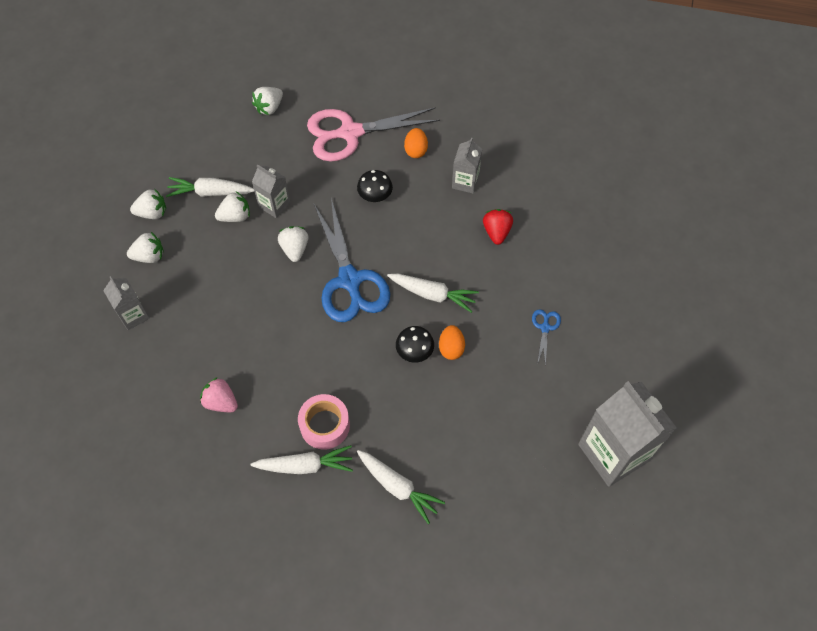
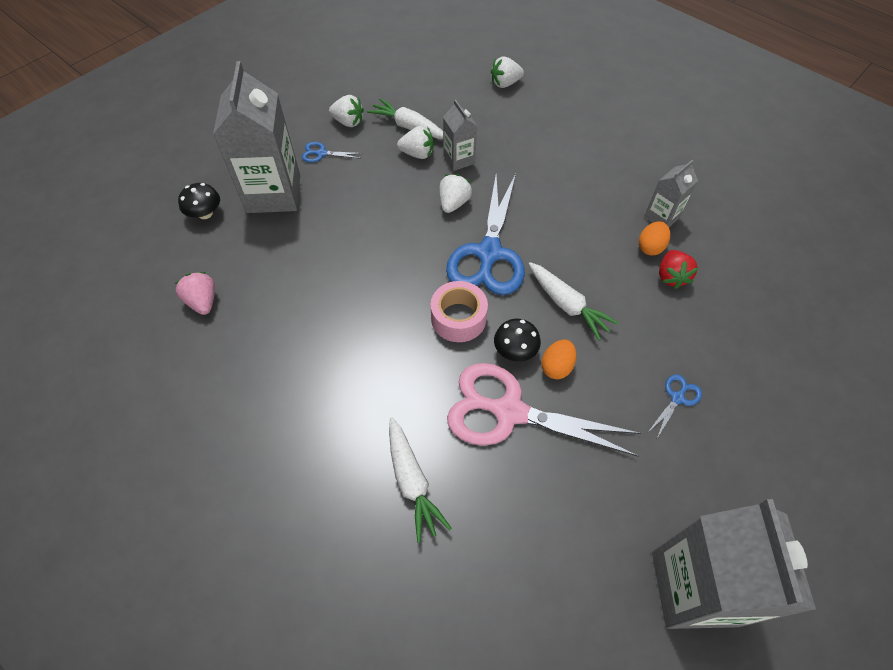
camera: 30 degrees right, 5 degrees down
(133, 315) = (273, 193): grey carton -> grey carton, size x1.99
(149, 256) = (321, 153): white strawberry -> blue scissors
(221, 402) = (295, 303): pink strawberry -> pink strawberry (203, 301)
(305, 465) = (332, 405): white carrot -> none
(325, 425) = (377, 376): pink tape -> pink tape (458, 318)
(350, 133) = (568, 131): pink scissors -> pink scissors (509, 412)
(375, 195) = (560, 191): black mushroom -> black mushroom (205, 213)
(416, 150) = (625, 169): orange egg -> orange egg (650, 247)
(496, 232) = (671, 277): red strawberry -> red strawberry turned 150 degrees clockwise

